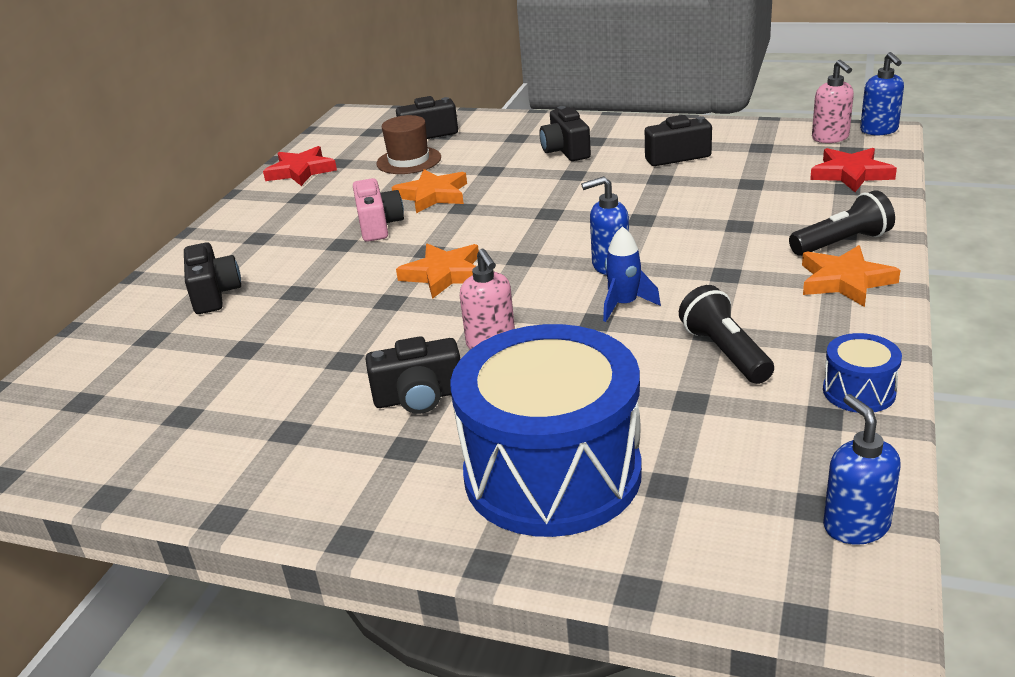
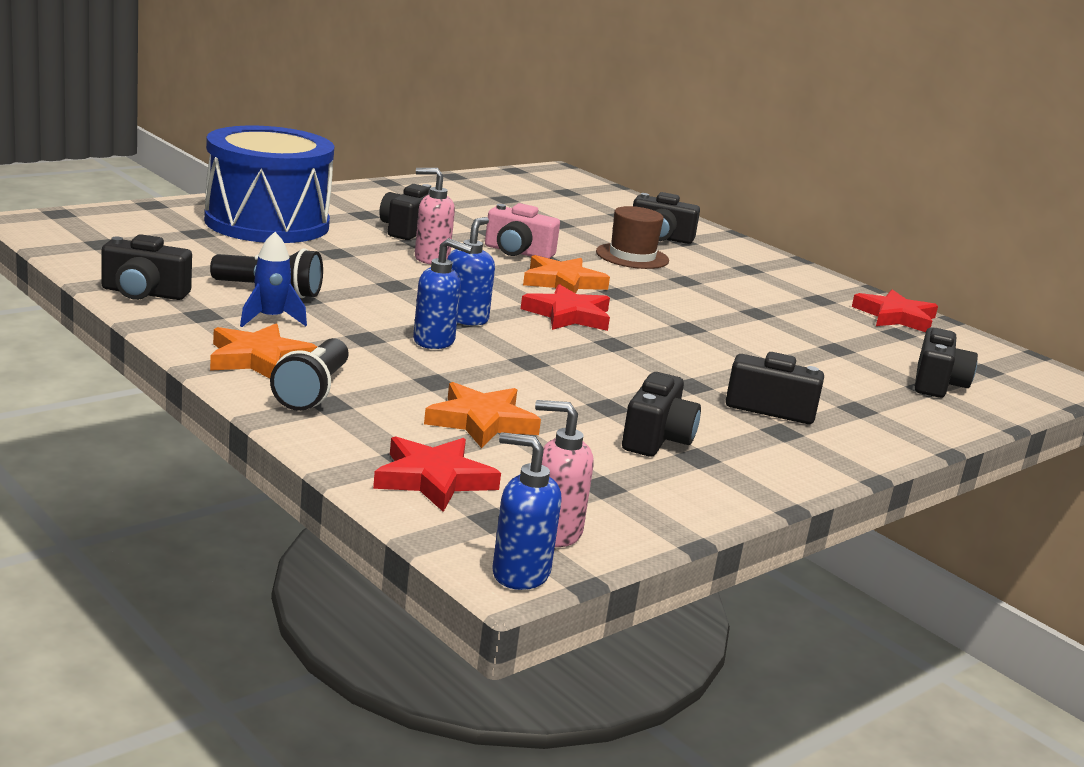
camera: 115 degrees right, 10 degrees down
(378, 225) = (702, 297): pink camera -> pink camera (518, 252)
(409, 160) = (857, 352): brown hat -> brown hat (632, 256)
(433, 195) = (740, 329): orange star -> orange star (481, 421)
(522, 243) = (568, 315): none -> red star
(624, 305) = (396, 298): blue rocket -> blue rocket (271, 319)
(855, 526) = (70, 242): blue soap dispenser -> blue soap dispenser (434, 341)
(859, 391) = (144, 293): blue drum -> black camera

